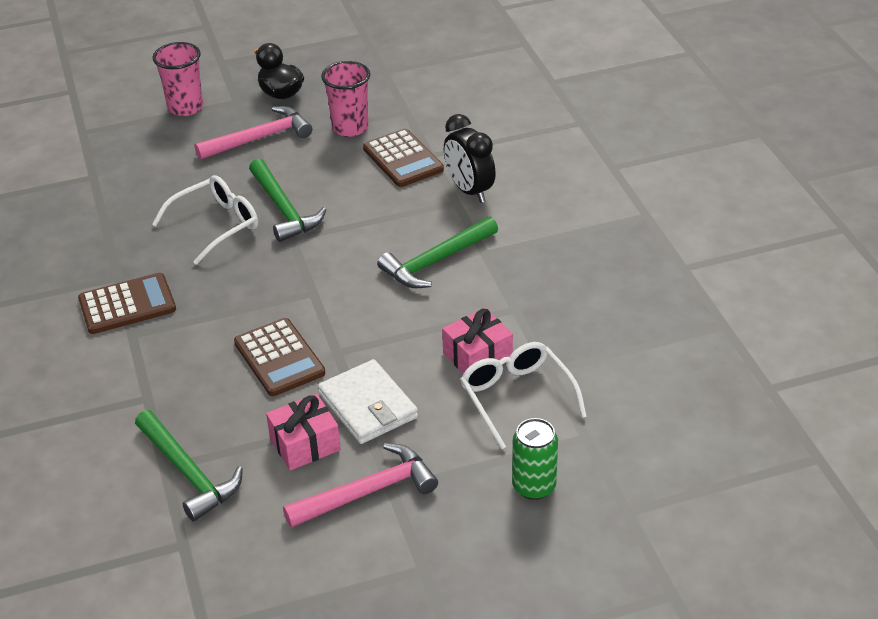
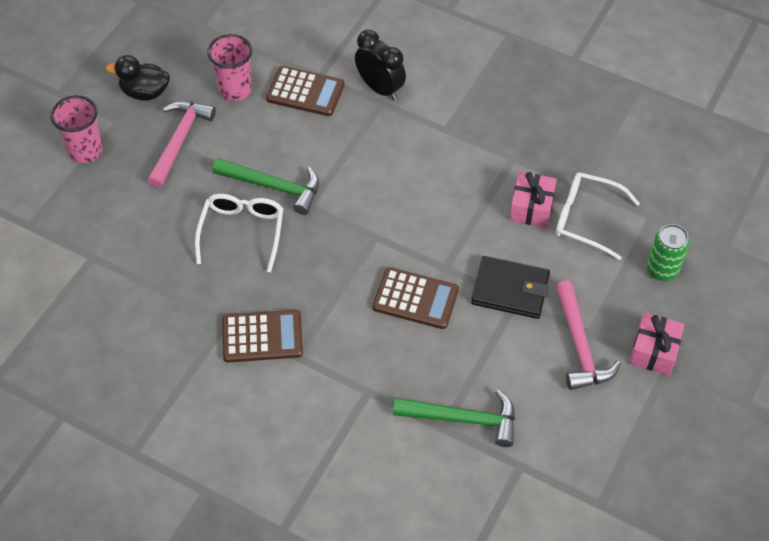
camera: 45 degrees left, 15 degrees up
(127, 305) = (262, 337): brown calculator -> brown calculator turned 60 degrees clockwise
(305, 444) = (506, 344): pink gift -> pink gift (654, 351)
(368, 406) = (510, 290): white wallet -> black wallet
(368, 491) = (580, 345): pink hammer -> pink hammer turned 150 degrees clockwise
(436, 261) = (425, 157): green hammer -> none
(469, 190) = (380, 88): black clock -> black clock turned 150 degrees counterclockwise

